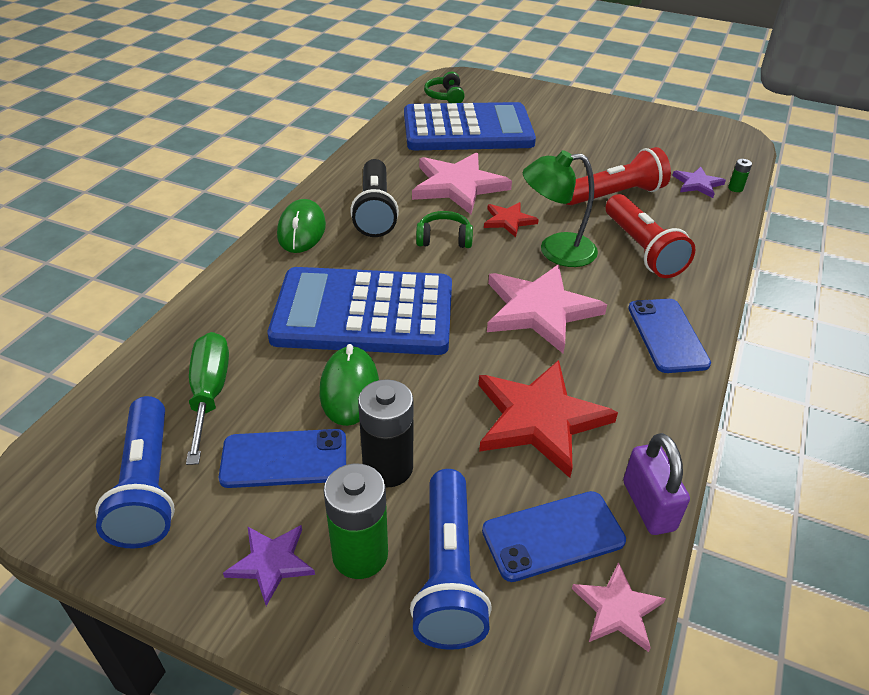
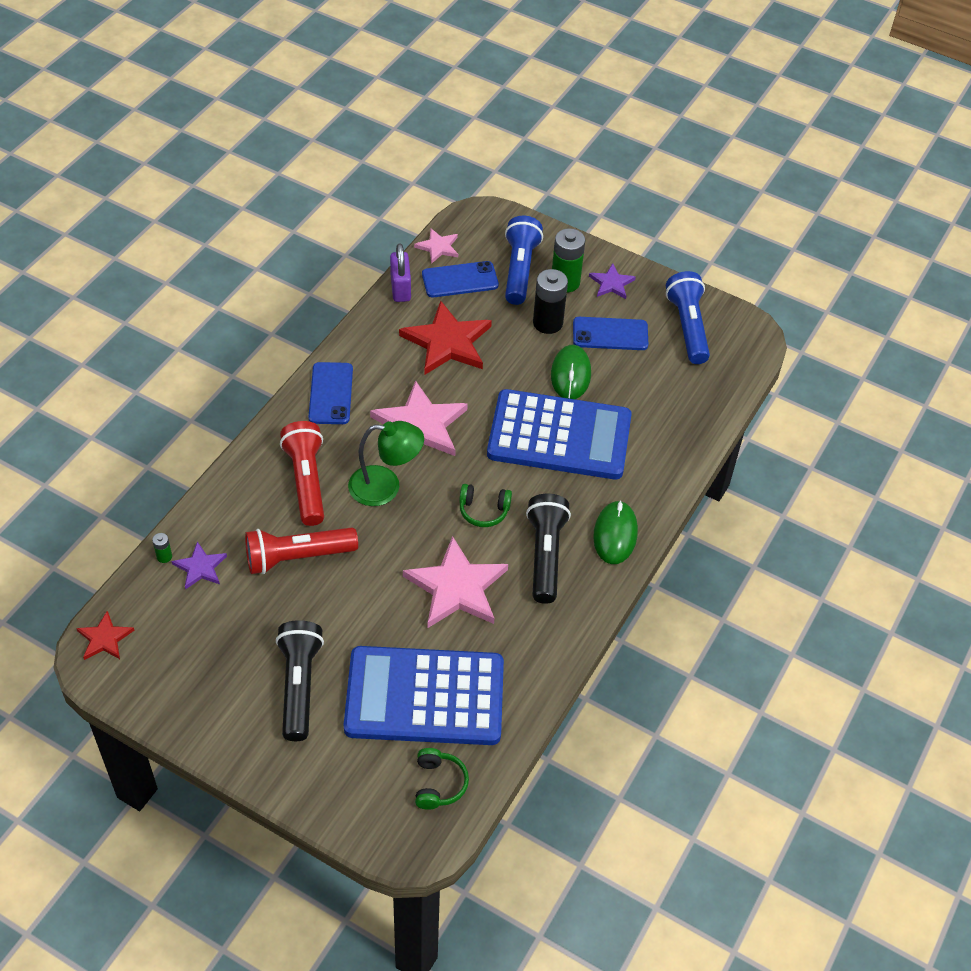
camera: 175 degrees left, 10 degrees up
(210, 393) = (664, 381): green screwdriver -> none
(508, 221) = (417, 529): red star -> red star (104, 638)
(568, 129) = (299, 686): none -> black flashlight

